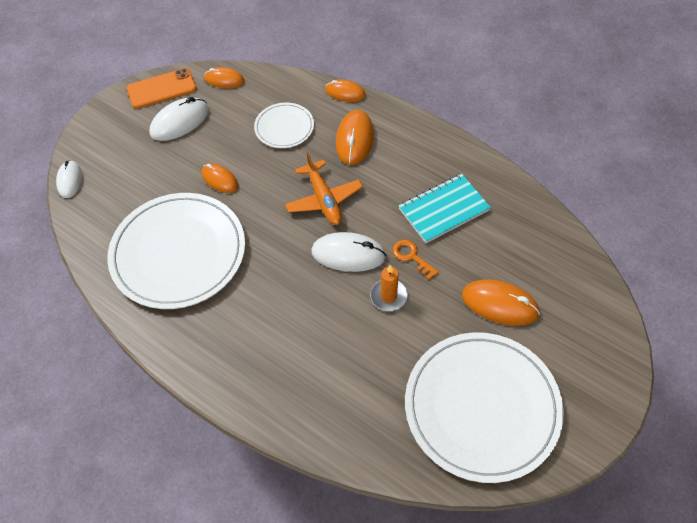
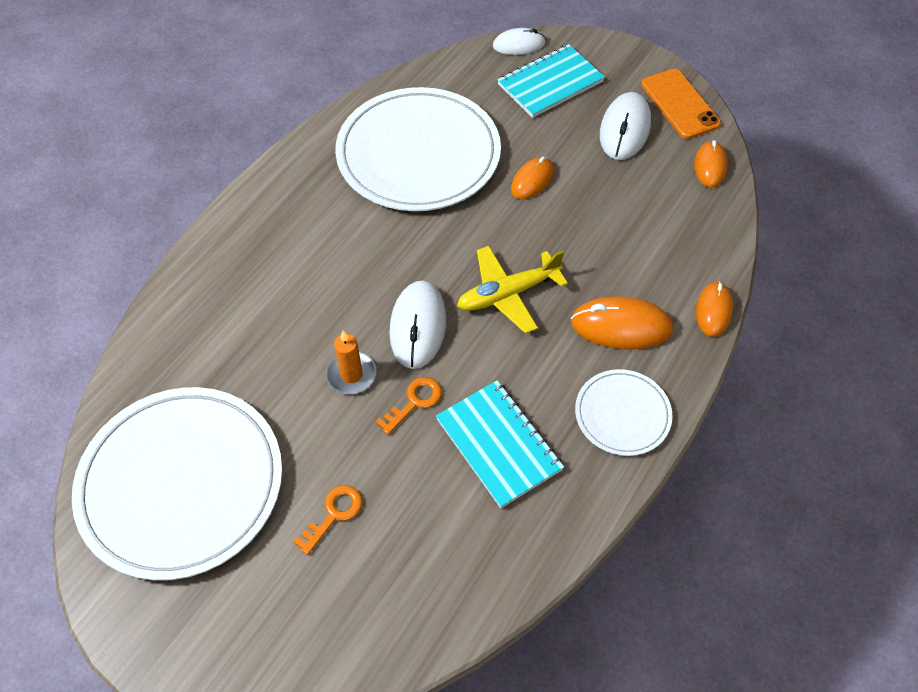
camera: 85 degrees right, 0 degrees up
(120, 162) = (550, 83): none -> turquoise notebook
(180, 122) = (624, 129): white mouse -> white mouse turned 60 degrees clockwise
(284, 127) = (632, 241): white plate -> white plate (622, 414)
(324, 199) = (507, 294): orange plane -> yellow plane
(499, 304) = (334, 514): orange mouse -> orange key

